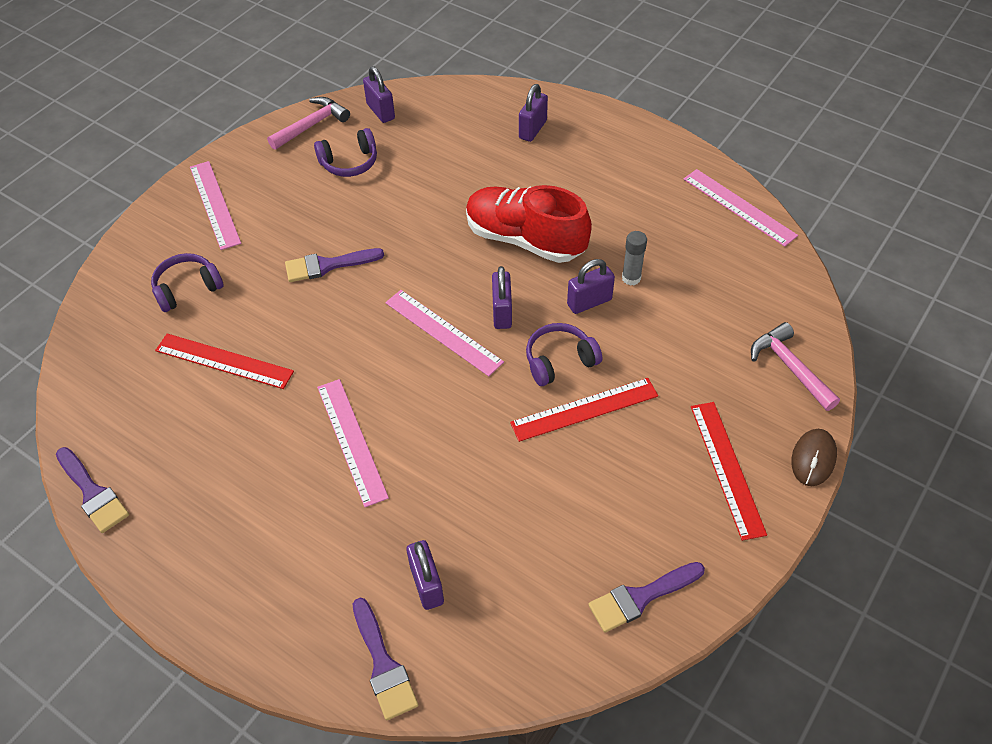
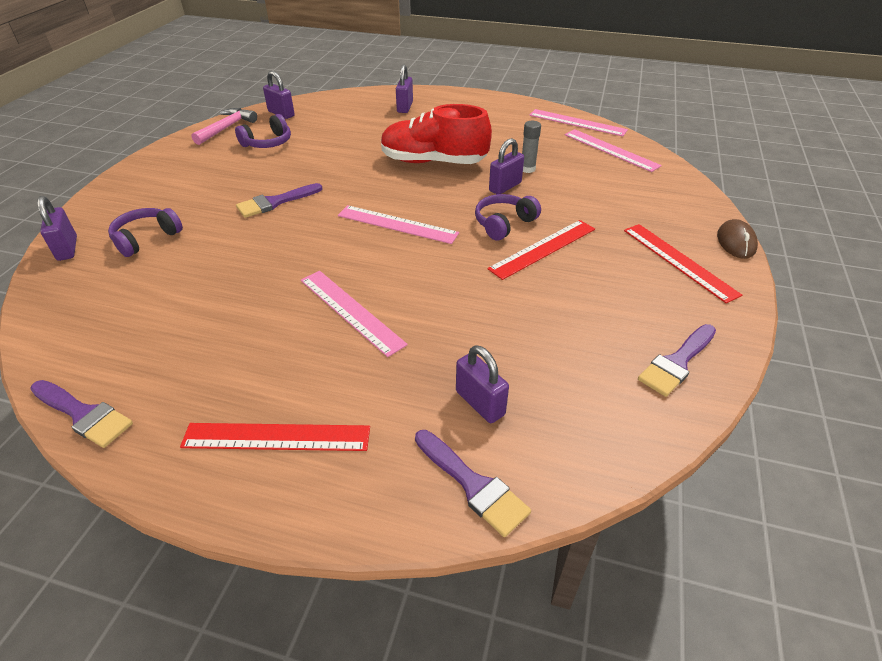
camera: 20 degrees left, 10 degrees down
(215, 204) = (156, 183): pink ruler -> pink ruler (611, 150)
(224, 361) = (200, 280): red ruler -> red ruler (276, 437)
(502, 312) = (439, 204): purple padlock -> purple padlock (67, 248)
(789, 367) = (676, 195): pink hammer -> none

